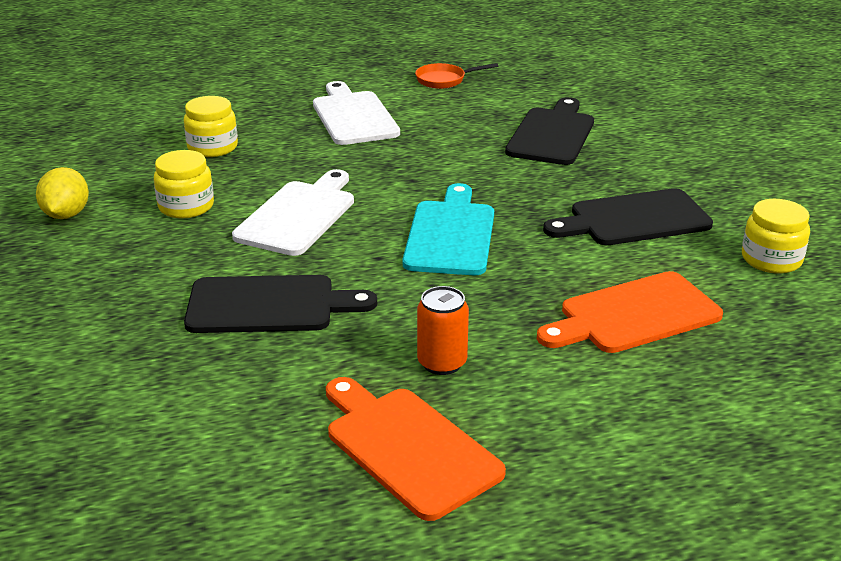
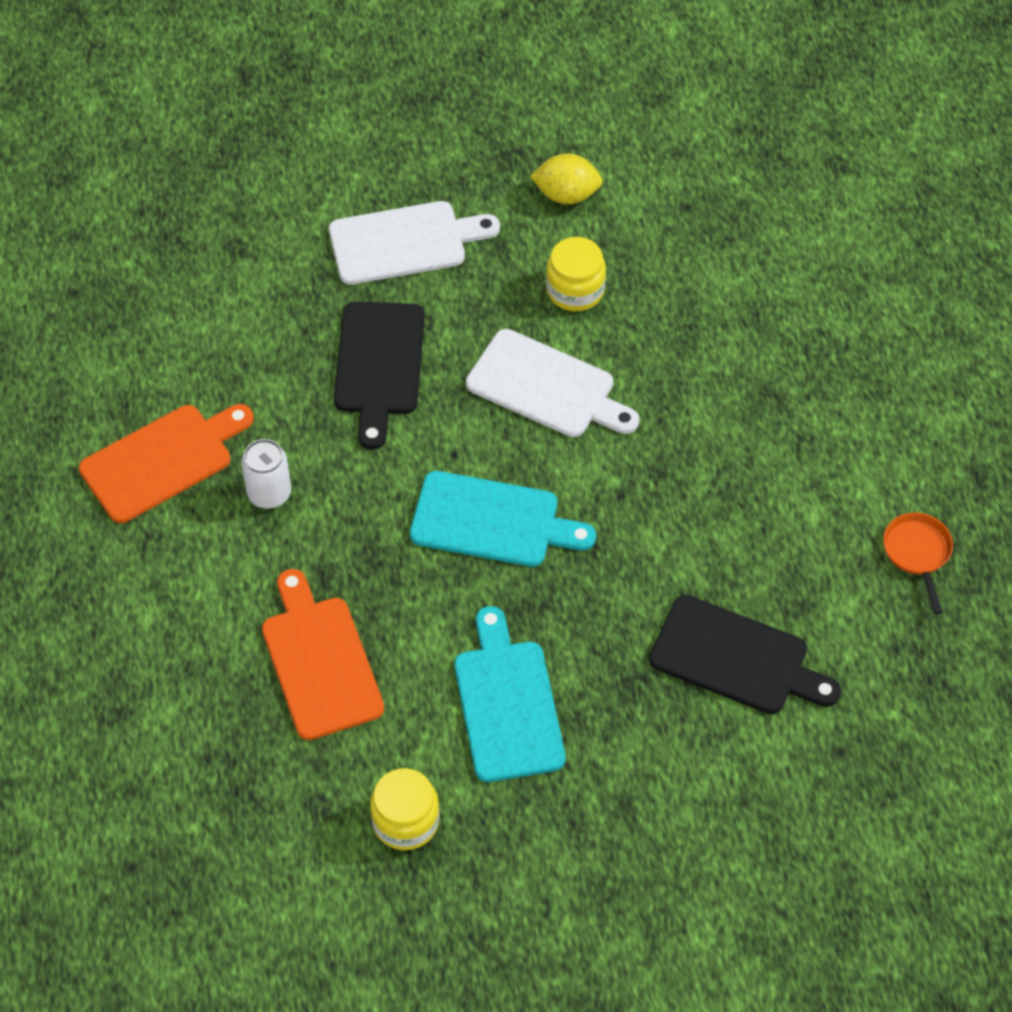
camera: 95 degrees right, 25 degrees up
(212, 147) = (715, 304): yellow jar -> none
(353, 116) = (798, 443): white cutting board -> white cutting board (404, 242)
(442, 363) = (269, 493): orange can -> white can
(634, 219) = (507, 704): black cutting board -> turquoise cutting board

